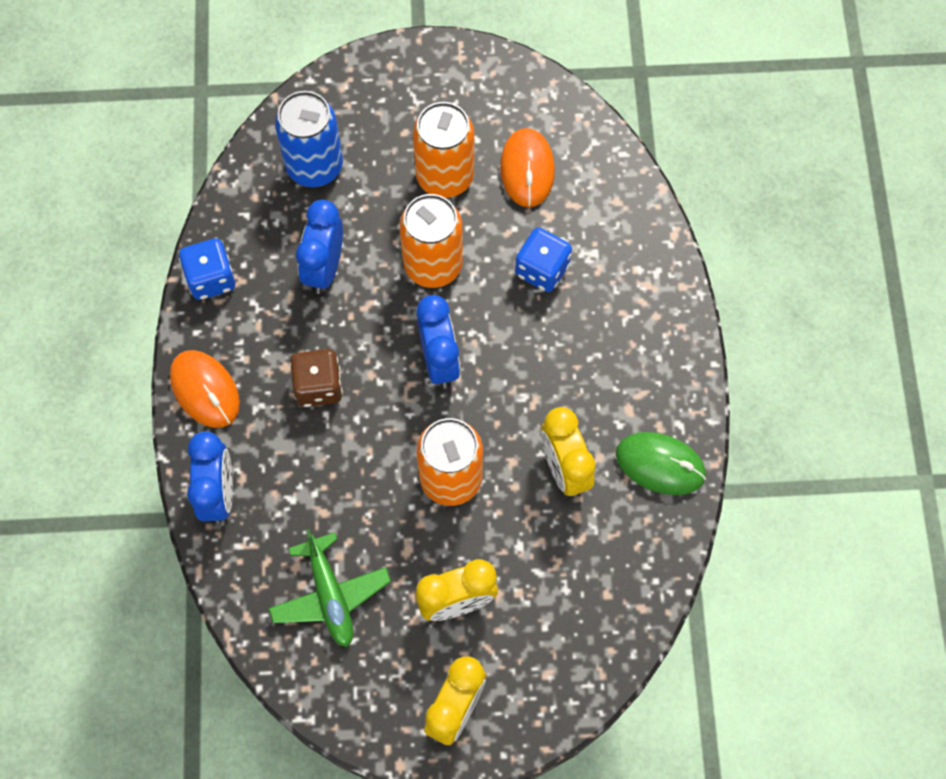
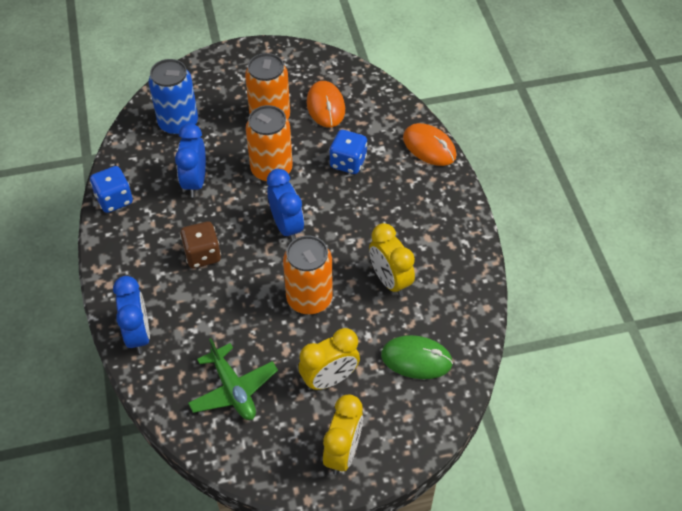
camera: 10 degrees left, 15 degrees down
(205, 390) = (119, 269): orange mouse -> orange mouse (429, 147)
(660, 464) = (457, 268): green mouse -> green mouse (416, 359)

